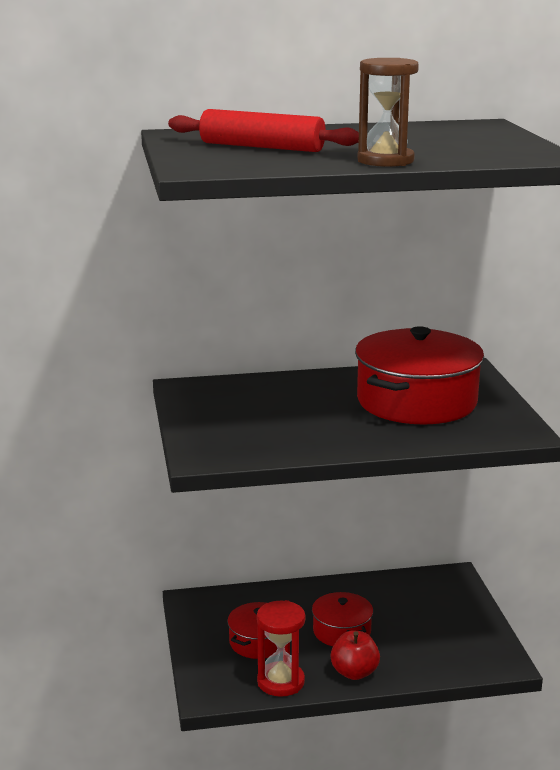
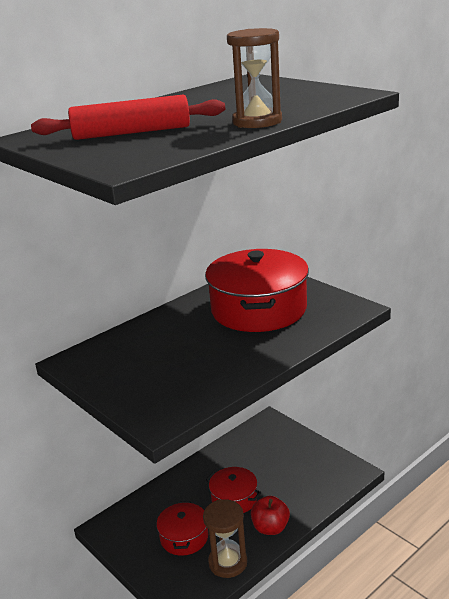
camera: 30 degrees left, 5 degrees up
(281, 682) = (228, 562): red hourglass -> brown hourglass

